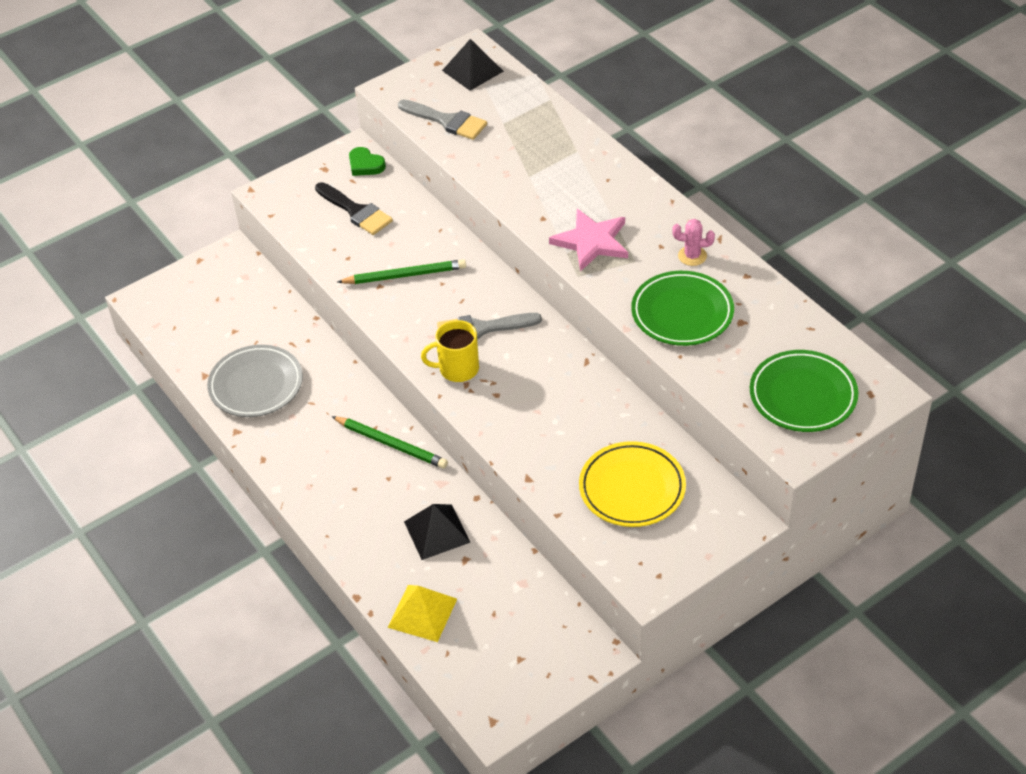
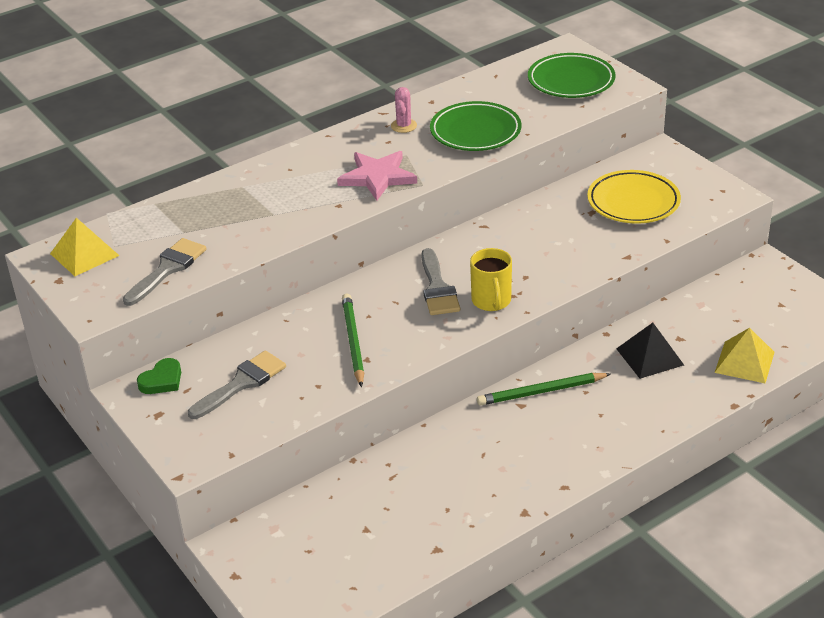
camera: 90 degrees left, 10 degrees down
(256, 385) = (455, 501): grey plate -> none
(356, 211) = (242, 383): black brush -> grey brush
(391, 444) = (541, 391): green pencil -> green pencil turned 135 degrees counterclockwise
(472, 71) = (84, 254): black pyramid -> yellow pyramid

